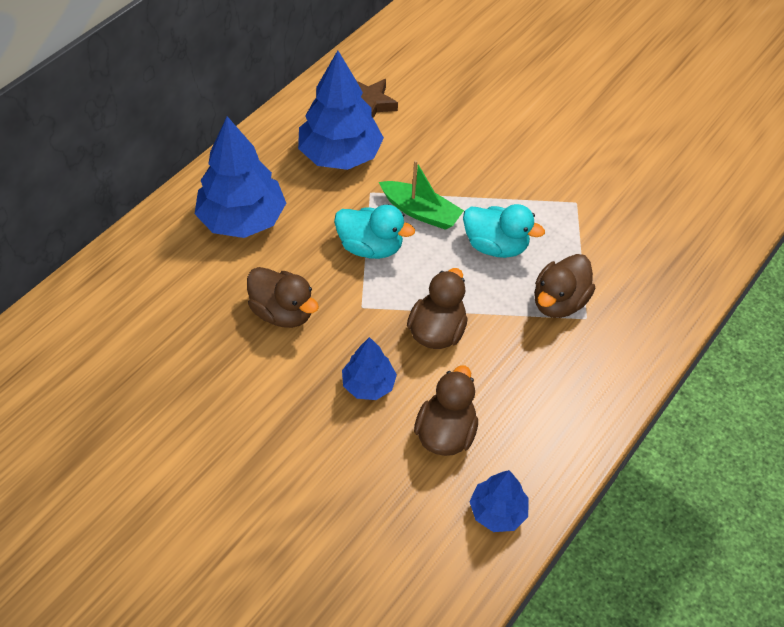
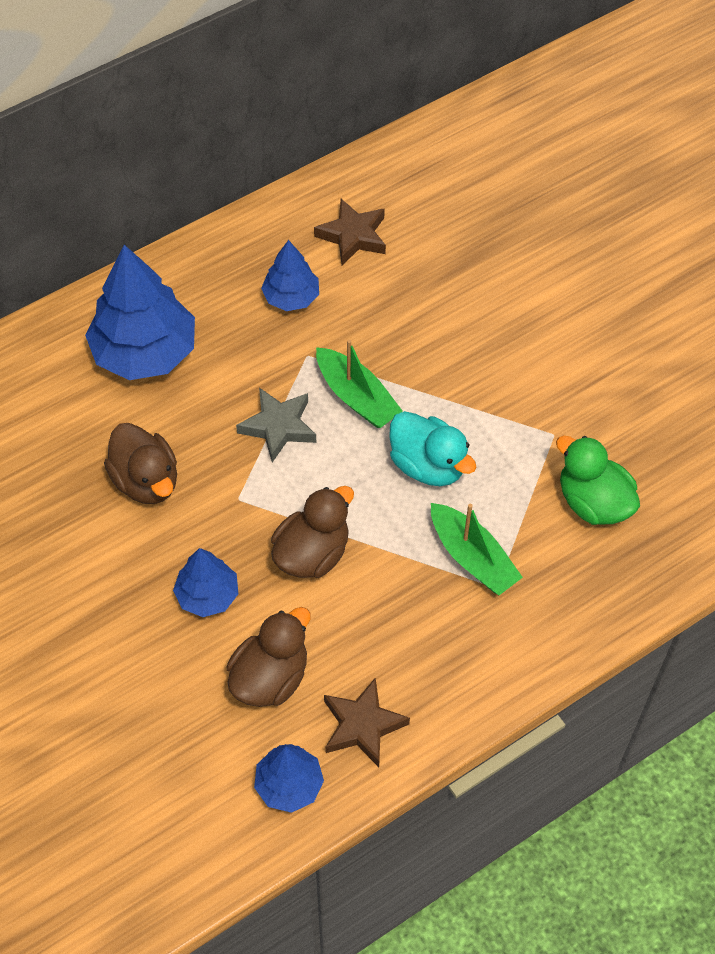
camera: 20 degrees right, 5 degrees up
(340, 155) = (291, 297): blue tree -> blue tree, size x0.55
(370, 247) = (278, 427): turquoise duck -> grey star
(534, 448) = (362, 725): none -> brown star
(559, 302) = (472, 557): brown duck -> green boat
(627, 241) = (593, 502): none -> green duck

